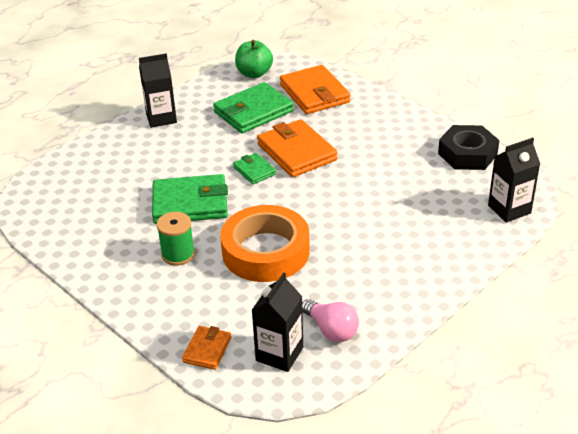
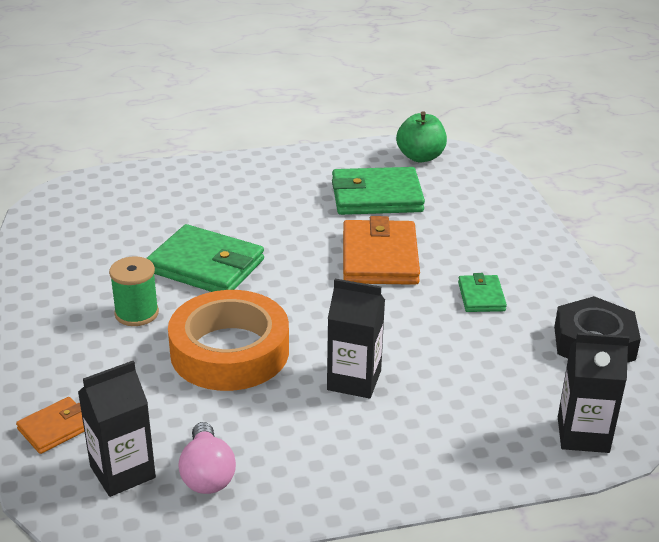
camera: 30 degrees right, 5 degrees down
(161, 118) = (271, 168): black carton -> black carton (354, 380)
(254, 171) = (311, 259): green wallet -> green wallet (481, 296)
(314, 93) = (468, 202): orange wallet -> none

